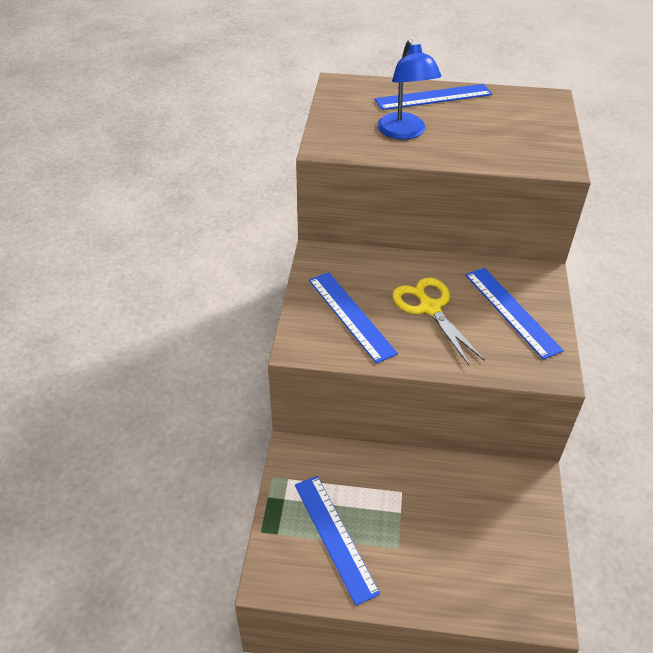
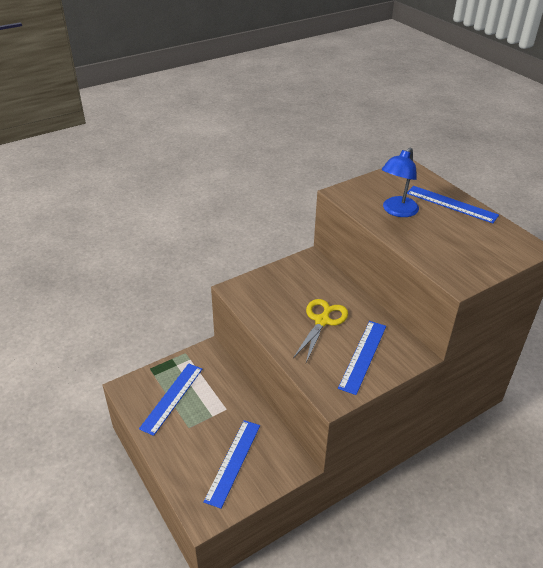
camera: 50 degrees right, 5 degrees down
(350, 316) = (278, 295): blue ruler -> blue ruler (233, 462)

